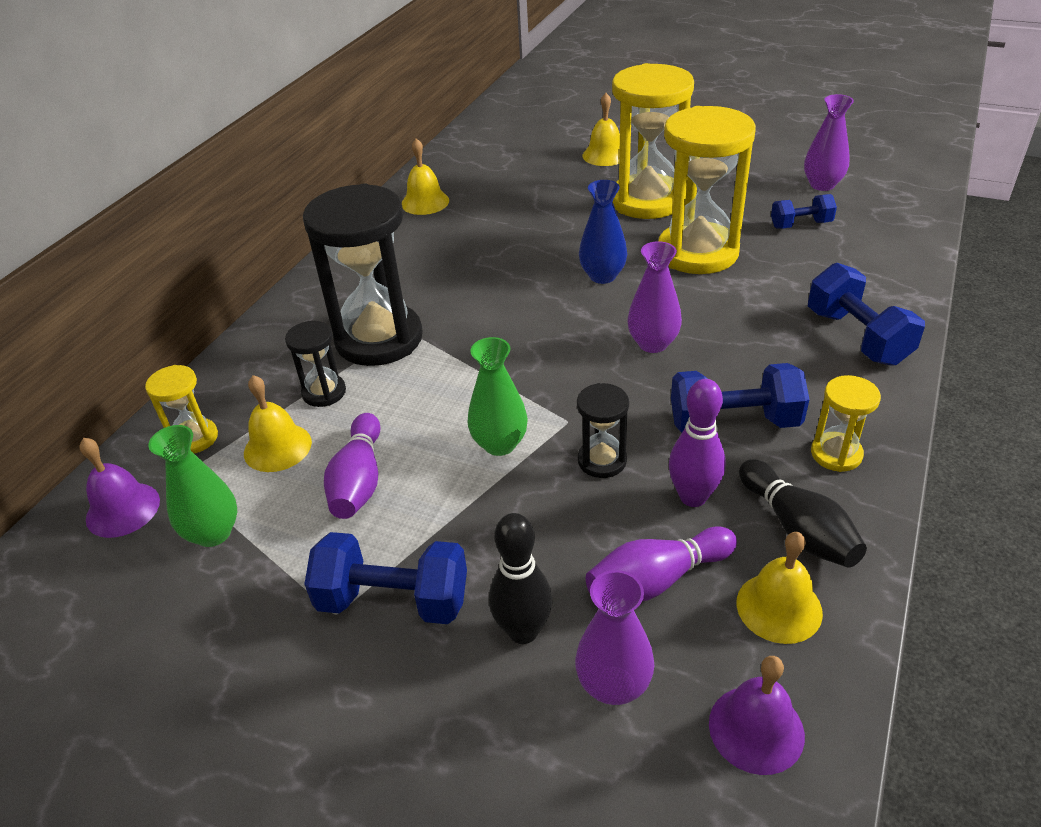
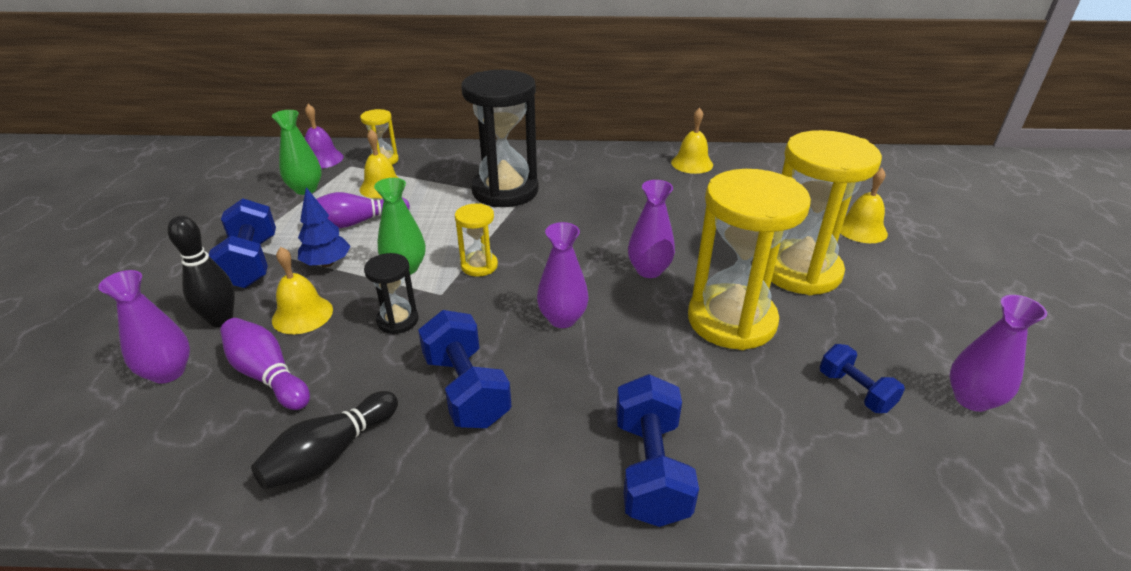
camera: 65 degrees right, 5 degrees down
(324, 392) = (439, 187): black hourglass -> none
(446, 516) = (327, 263): none -> blue tree
(602, 276) = (649, 270): blue vase -> purple vase
(693, 497) = (363, 379): purple bowling pin -> none
(756, 729) = (114, 456): purple bell -> none
(779, 607) = (236, 453): yellow bell -> yellow bell (302, 314)
(836, 454) = (440, 471): yellow hourglass -> yellow hourglass (479, 266)
(857, 337) = (650, 469): blue dumbbell -> blue dumbbell turned 45 degrees counterclockwise

